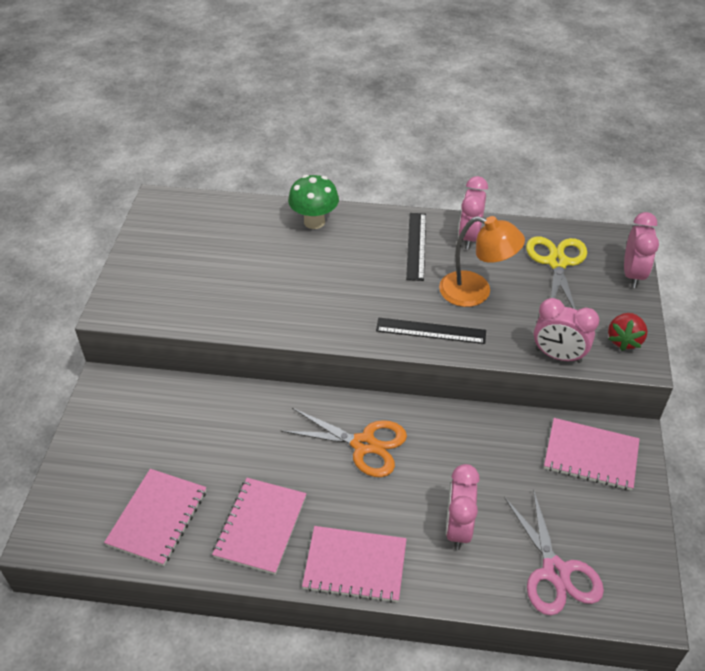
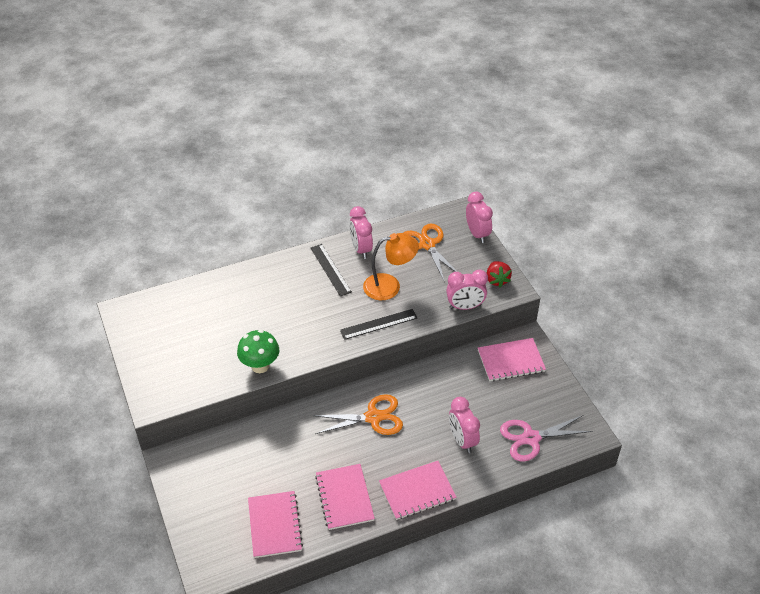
camera: 30 degrees left, 0 degrees up
(314, 222) = (249, 280): green mushroom -> green mushroom (260, 366)
(555, 572) = (531, 438): pink scissors -> pink scissors turned 120 degrees clockwise
(557, 262) = (427, 244): yellow scissors -> orange scissors

